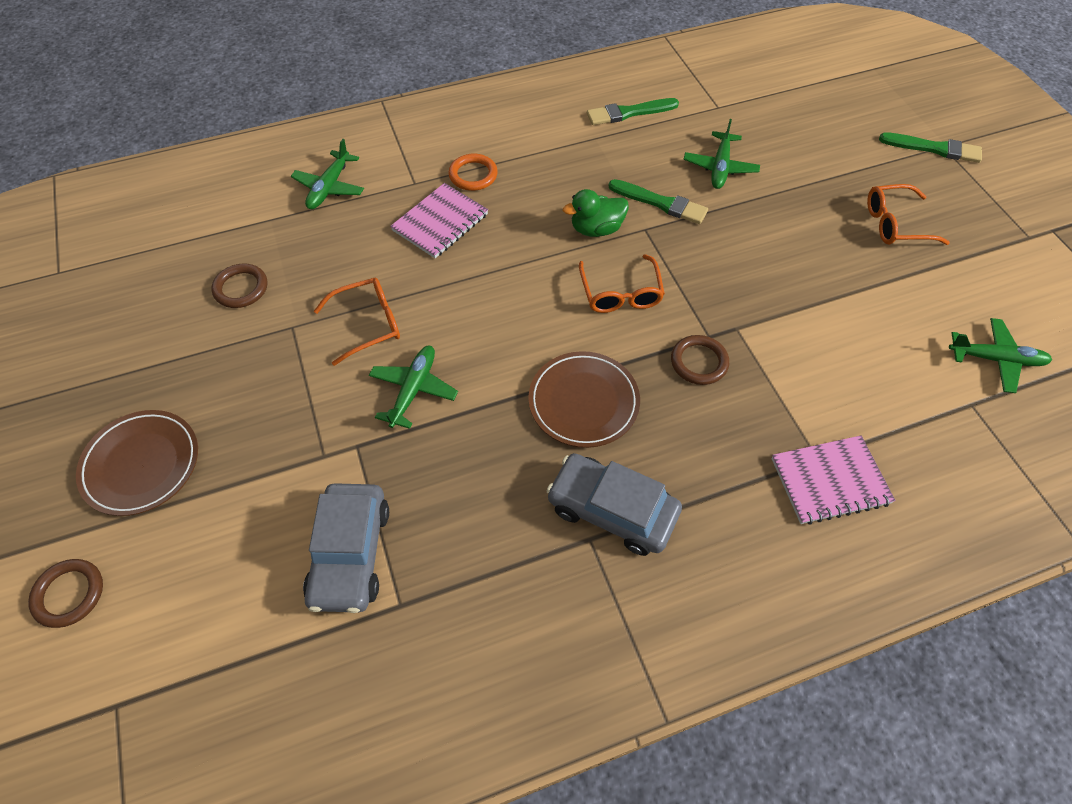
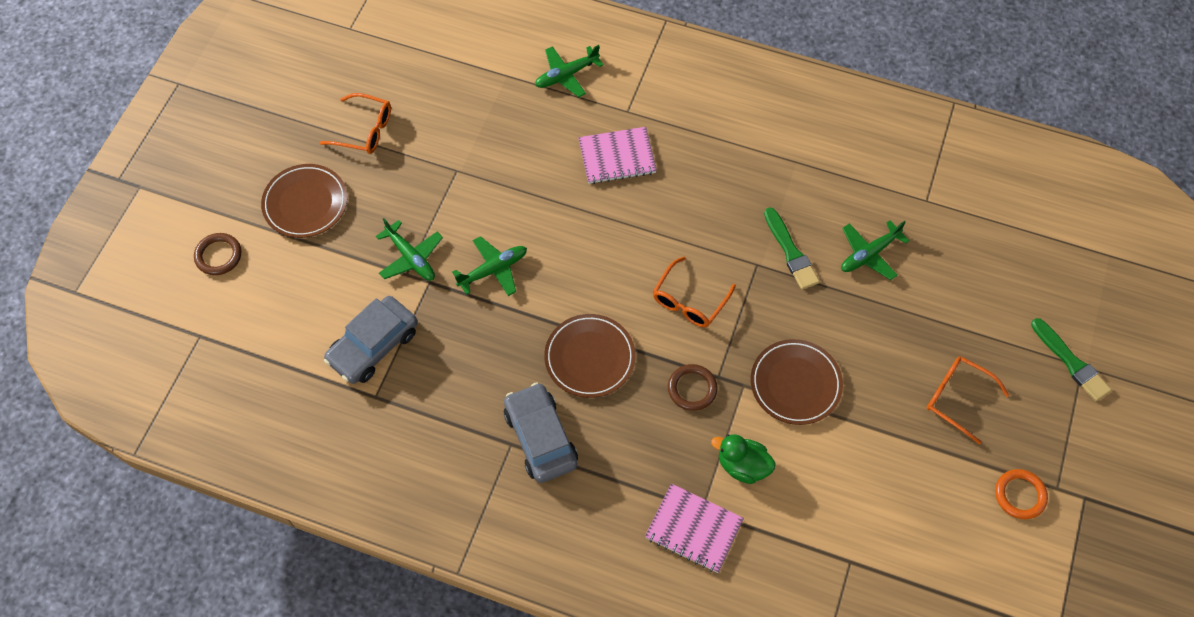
camera: 40 degrees right, 5 degrees up
(241, 288) = (448, 118): brown ring -> none
(368, 324) = (504, 202): orange glasses -> orange glasses (364, 130)
(473, 175) = (675, 133): orange ring -> orange ring (1020, 495)
(596, 229) = (721, 239): green duck -> green duck (742, 465)
(629, 113) = (846, 157): green brush -> none
(774, 297) = (795, 384): none -> brown plate
(996, 359) = (908, 548): green plane -> green plane (411, 257)

